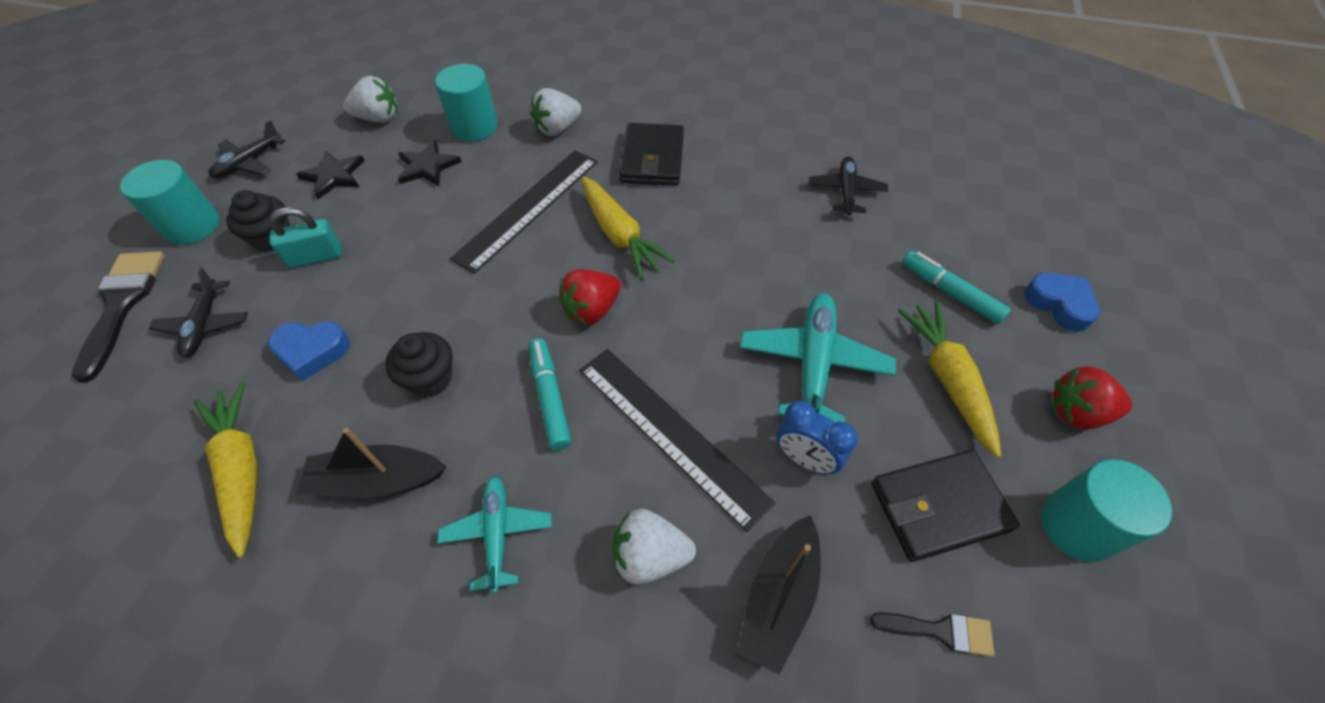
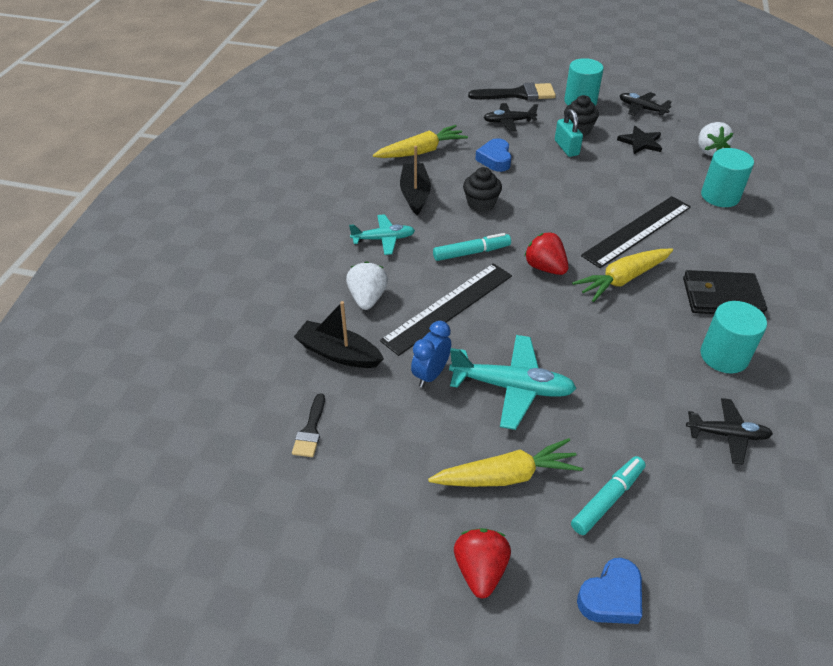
camera: 90 degrees right, 10 degrees down
(427, 166) = (665, 179): black star -> none
(528, 208) = (637, 231): black ruler -> black ruler turned 75 degrees counterclockwise
(557, 128) = (738, 239): white strawberry -> none
(939, 507) = (394, 446): black wallet -> none
(1077, 526) = (376, 535): turquoise cylinder -> turquoise cylinder (724, 356)

